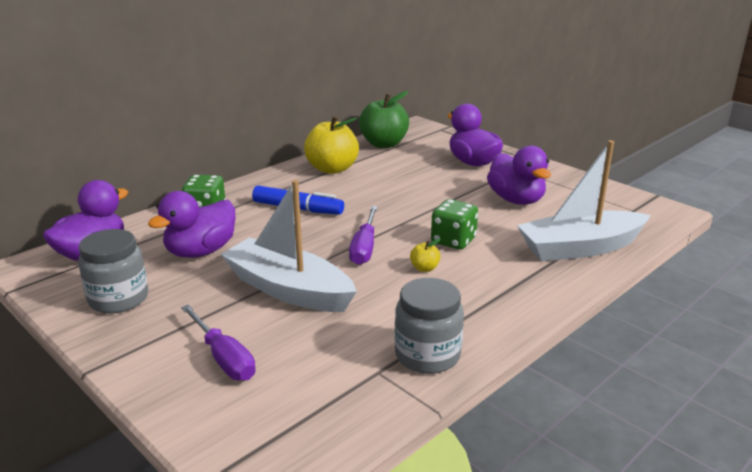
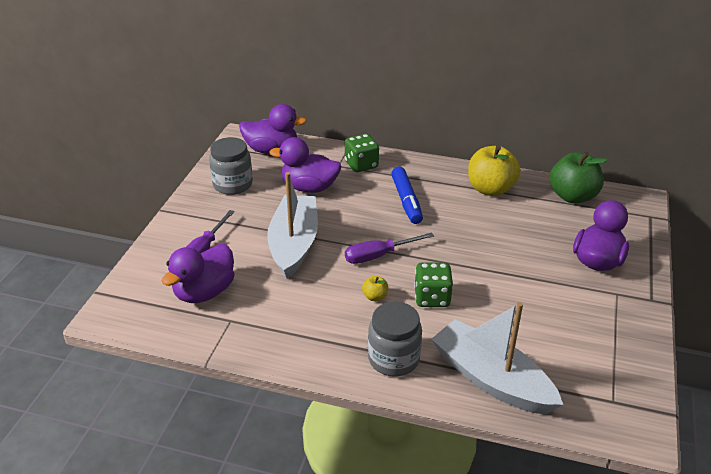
camera: 60 degrees right, 10 degrees up
(427, 355) = (263, 337): grey jar -> grey jar (393, 359)
(516, 200) = (547, 312): purple duck -> purple duck (204, 292)

